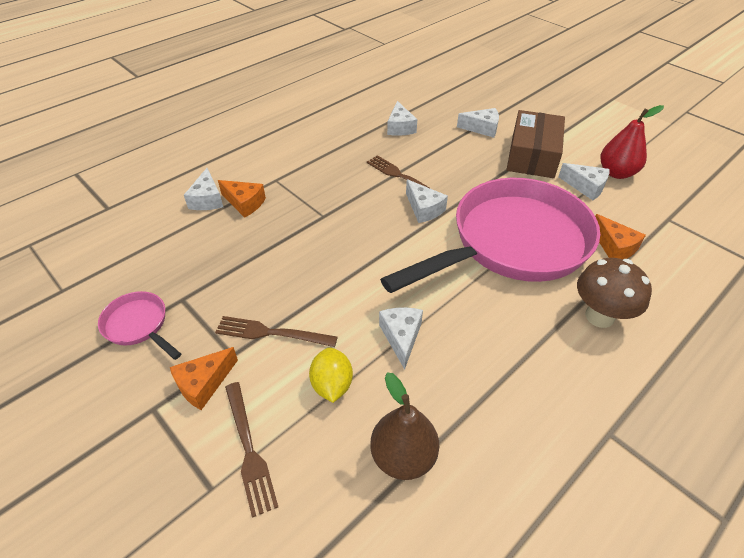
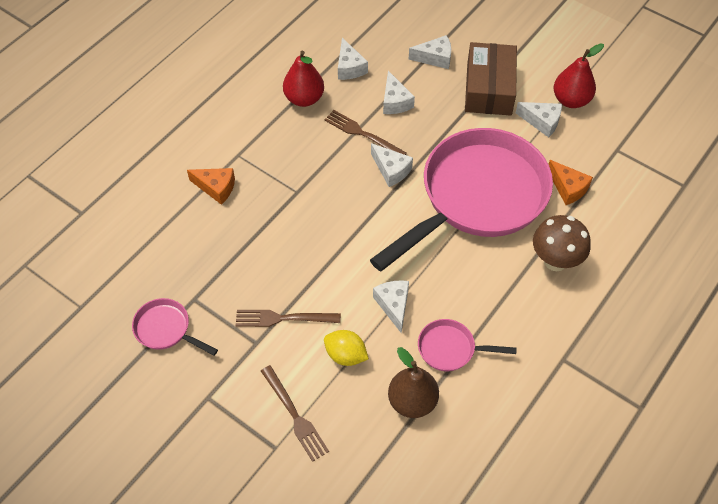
camera: 10 degrees left, 10 degrees up
(204, 384) = (241, 371): orange cheese -> none
(207, 199) = (177, 188): white cheese -> white cheese (395, 101)
(332, 385) = (345, 355): yellow lemon -> yellow lemon turned 45 degrees counterclockwise
(352, 145) = (304, 99): none -> red pear
(462, 397) = (450, 349): none -> pink pan

